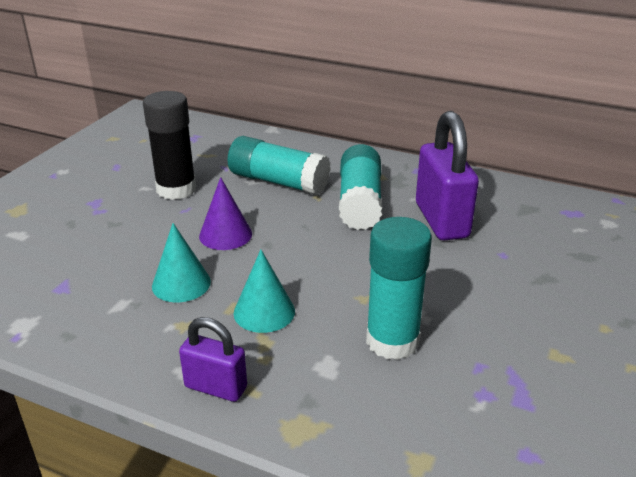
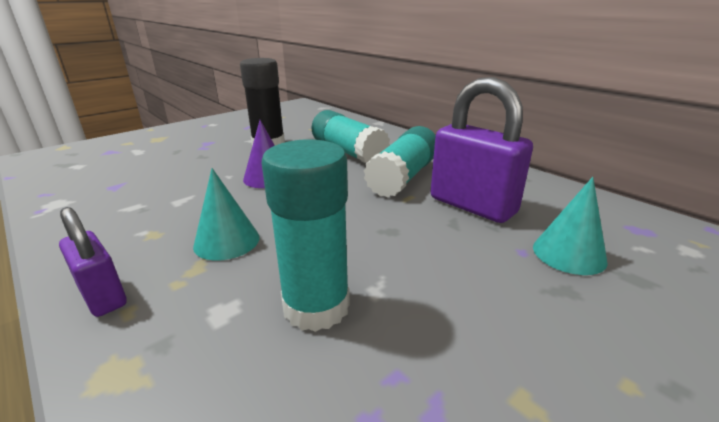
camera: 25 degrees right, 5 degrees down
(181, 283) = (192, 203): turquoise cone -> turquoise cone (569, 254)
(441, 220) = (472, 205): purple padlock -> purple padlock turned 60 degrees counterclockwise

